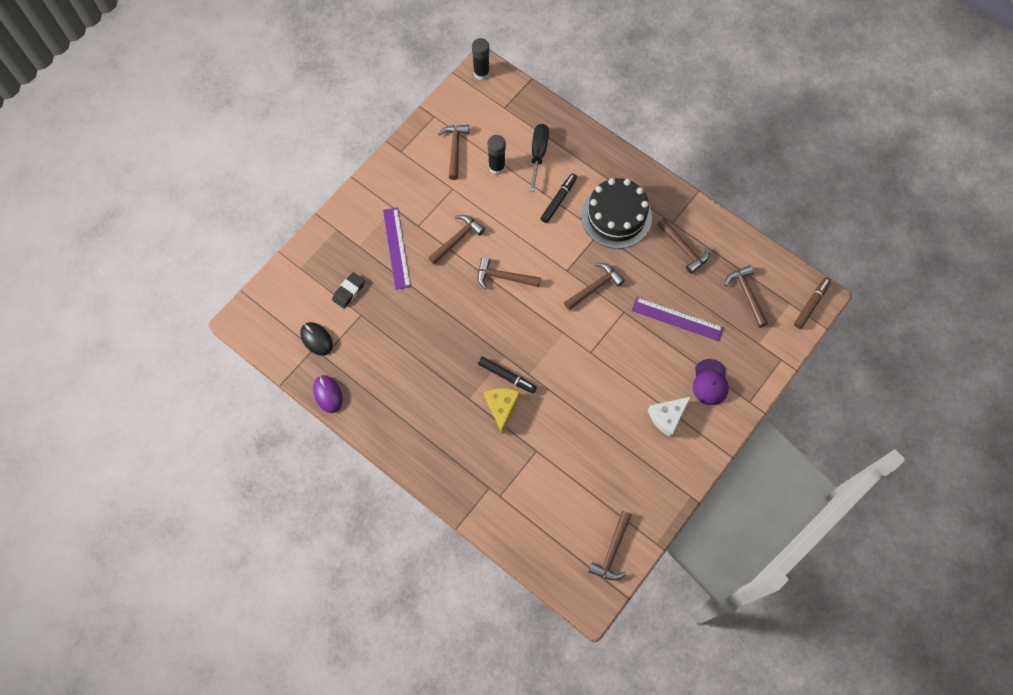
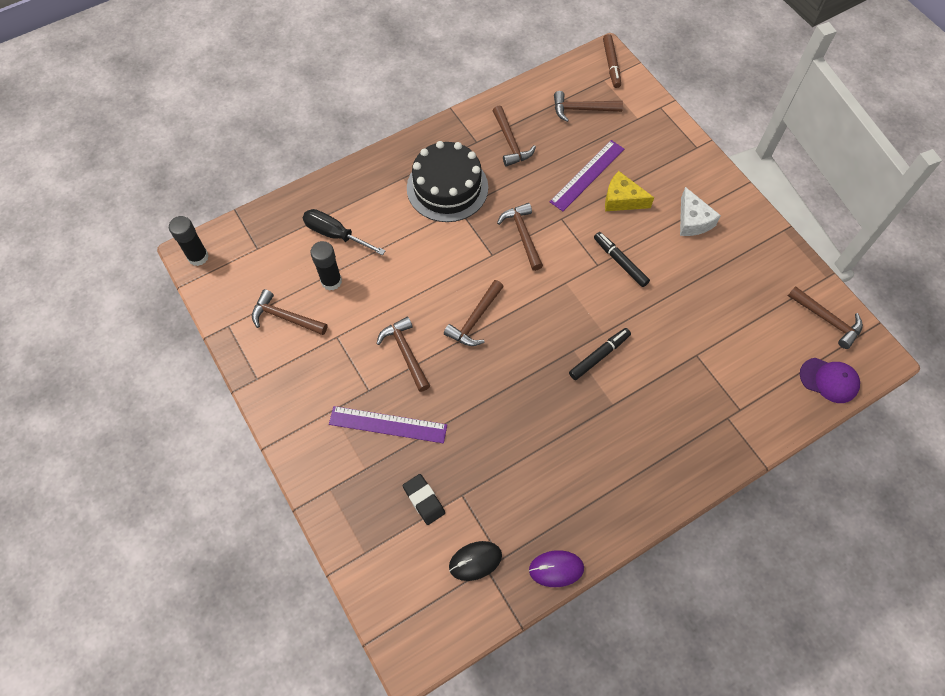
camera: 70 degrees left, 5 degrees down
(502, 407) = (635, 373): yellow cheese -> yellow cheese (622, 199)
(558, 200) = (402, 234): black marker -> black marker (620, 262)
(683, 249) = (510, 142): brown hammer -> brown hammer turned 90 degrees clockwise
(710, 382) = (666, 172): purple cap -> purple cap (829, 380)
(811, 304) = (611, 64): brown marker -> brown marker turned 150 degrees counterclockwise

